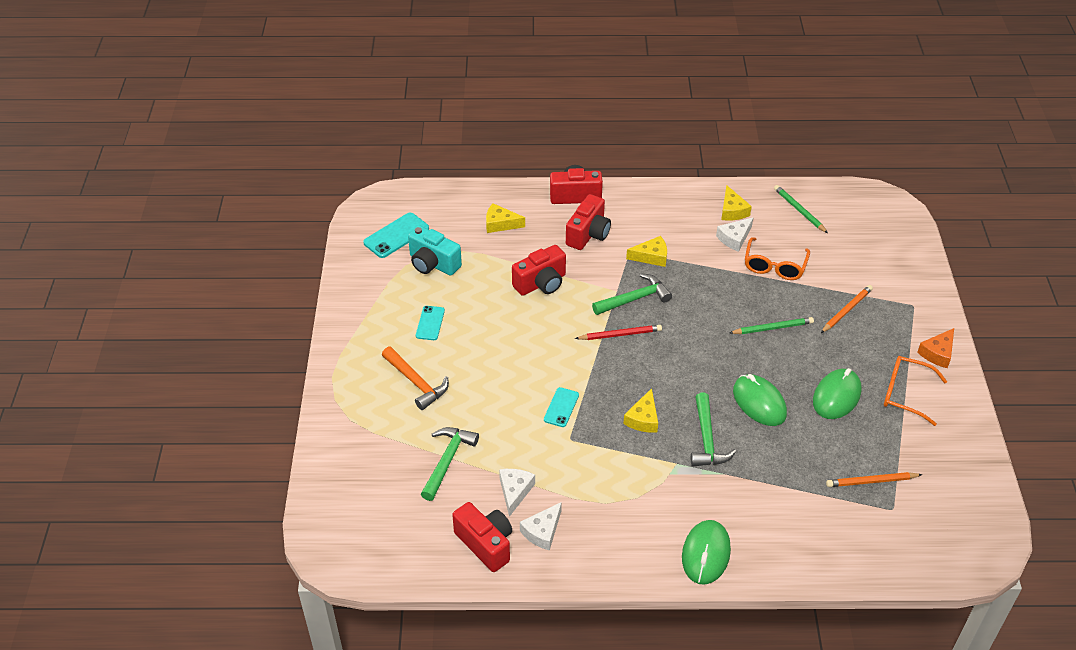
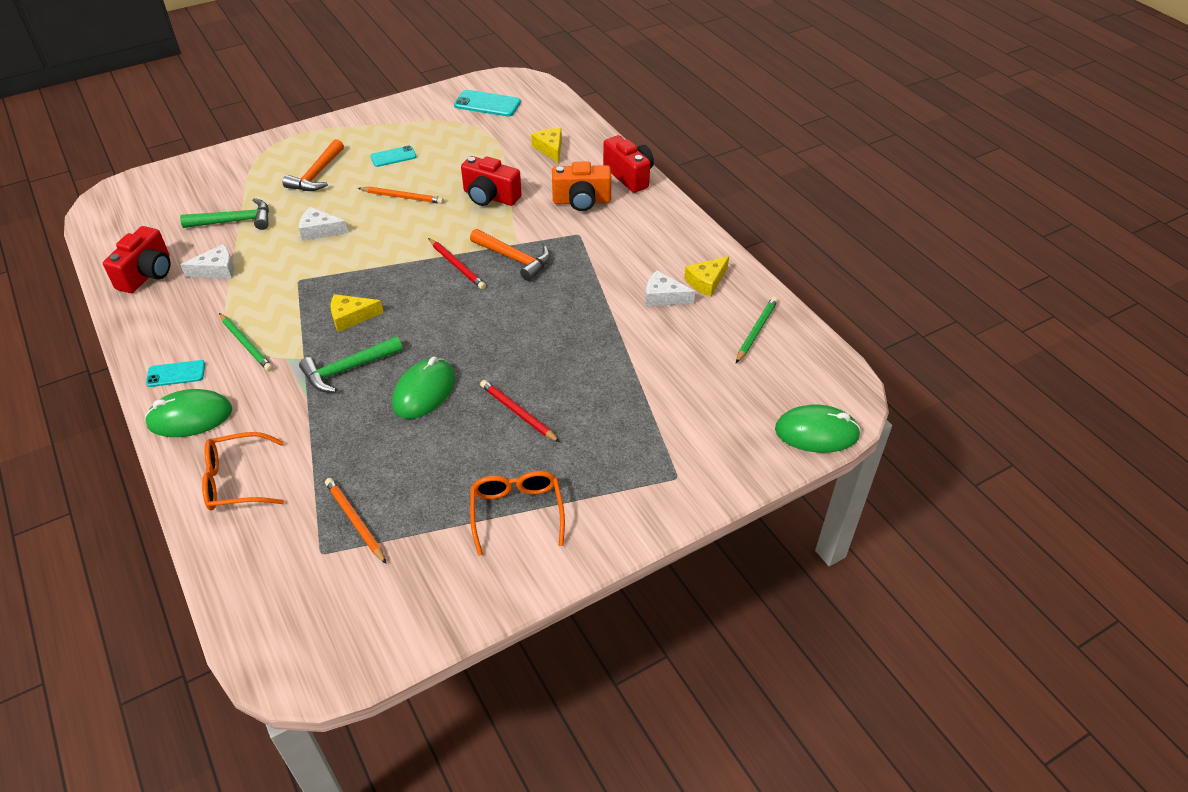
camera: 60 degrees right, 0 degrees up
(433, 264) = (468, 133): turquoise camera -> none
(542, 531) = (175, 301): white cheese -> white cheese (319, 230)
(561, 407) = (336, 262): turquoise phone -> turquoise phone (176, 374)
(588, 234) = (581, 201): red camera -> orange camera
(634, 299) = (514, 258): green hammer -> orange hammer
(651, 257) = (584, 250): yellow cheese -> none
(772, 328) = (545, 367): green pencil -> green pencil (246, 344)
(774, 266) = (645, 339): orange glasses -> orange glasses (236, 481)
(811, 359) = (518, 413): none -> red pencil
(836, 396) = (473, 451): green mouse -> green mouse (816, 433)
(846, 310) = (620, 419): orange pencil -> orange pencil (402, 197)
(937, 353) = (609, 524): orange cheese -> none

